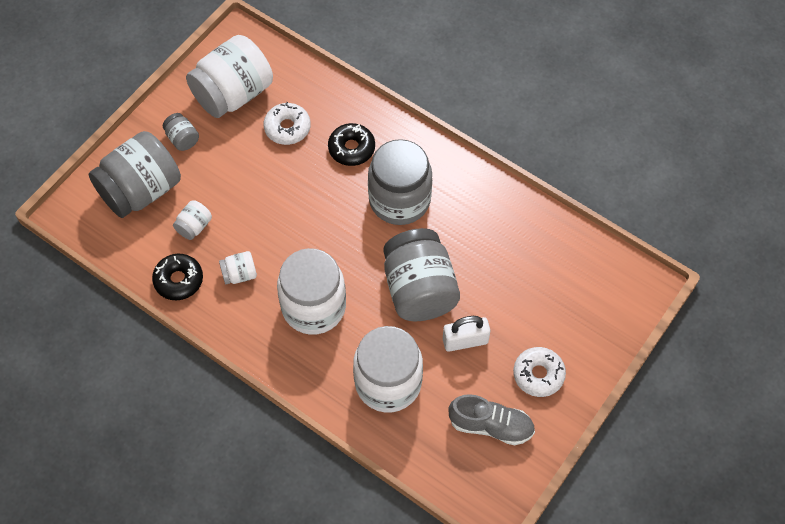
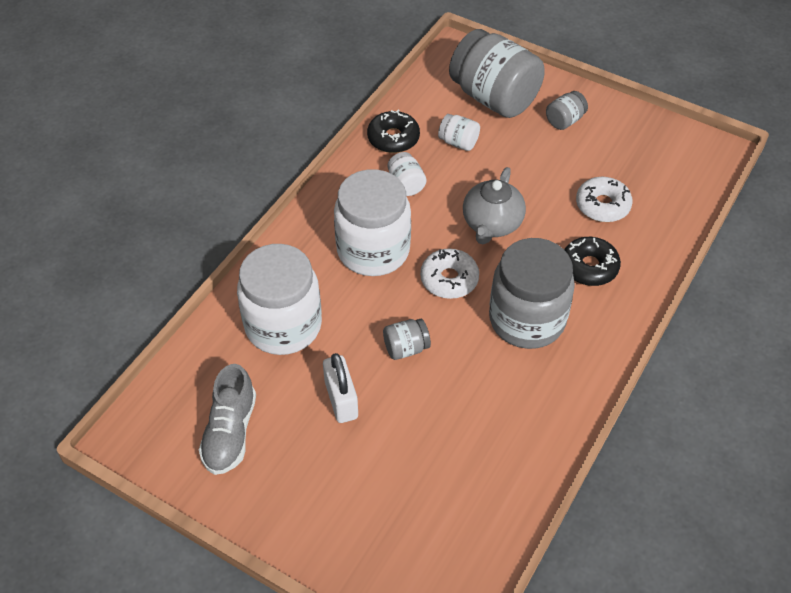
camera: 85 degrees right, 10 degrees down
(233, 94) = (635, 154): white jar -> none
(296, 212) = (491, 224): none -> grey teapot
(419, 289) = (406, 348): grey jar -> grey jar, size x0.44
(538, 374) = (299, 483): white donut -> white donut (449, 279)

